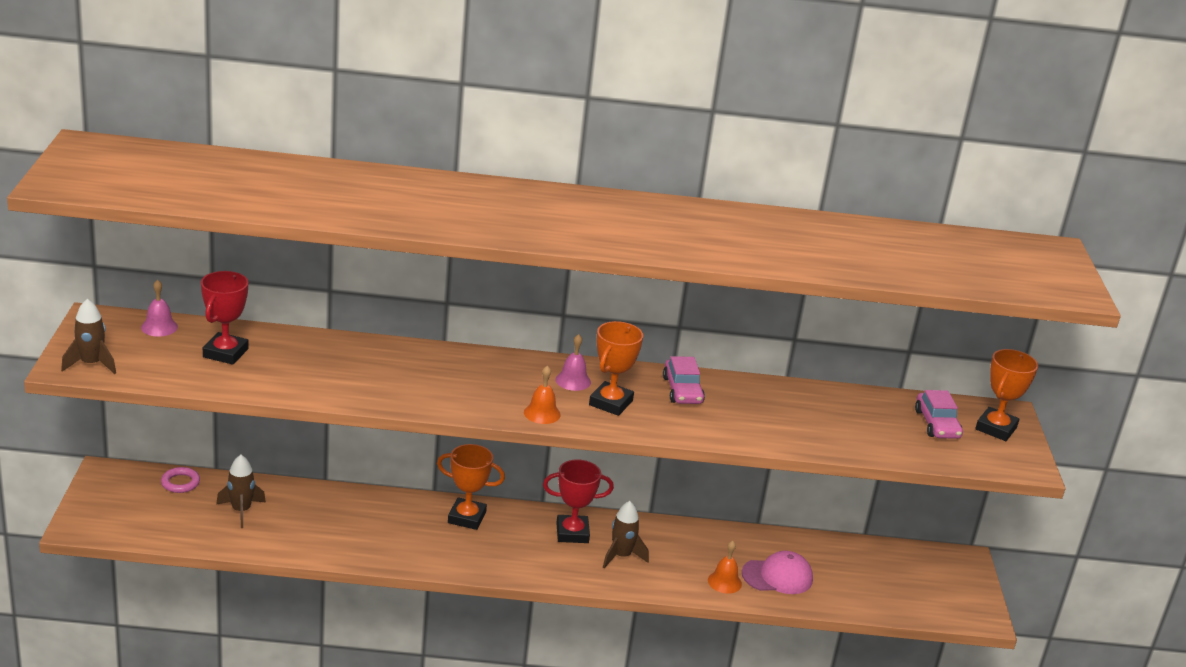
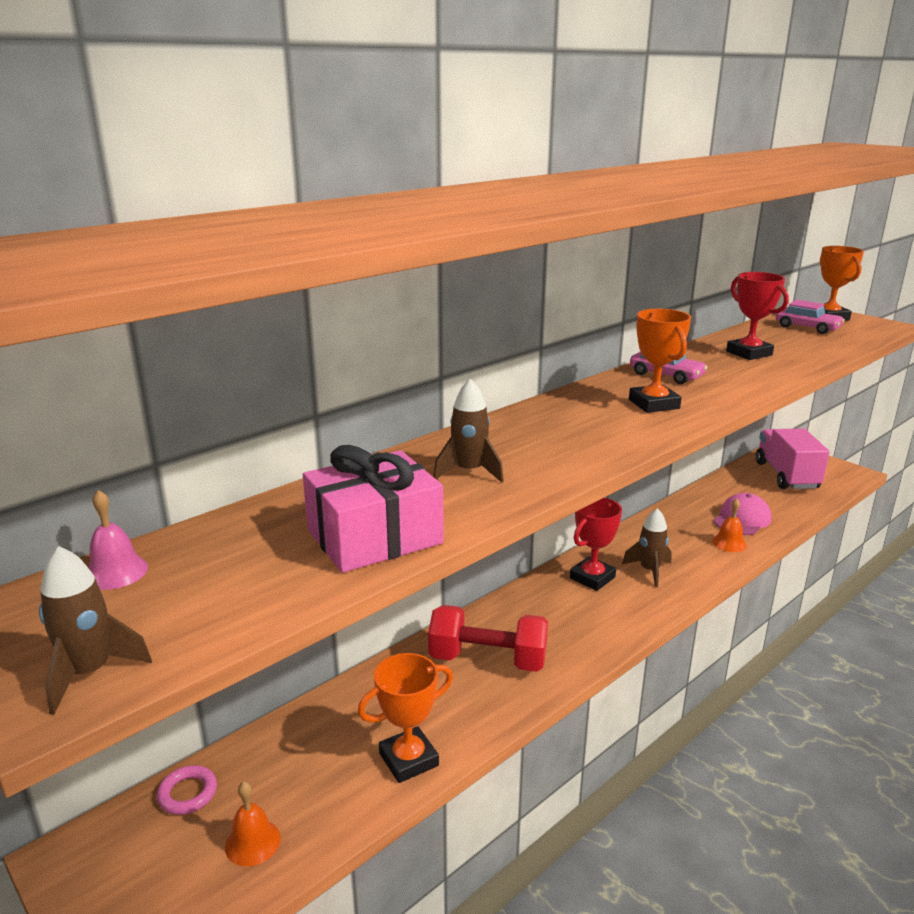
camera: 40 degrees left, 5 degrees down
(225, 353) = (259, 550): red trophy -> red trophy (749, 353)
(241, 511) = (305, 770): brown rocket -> brown rocket (469, 472)
(282, 378) = (374, 536): none -> pink gift
(415, 529) = (488, 660): none -> red dumbbell
(467, 517) = (506, 620): orange trophy -> orange trophy (408, 759)
(542, 413) = (637, 435): orange bell -> orange bell (252, 842)
(573, 380) = (596, 404): pink bell -> none
(907, 577) = (786, 475): none -> pink truck

